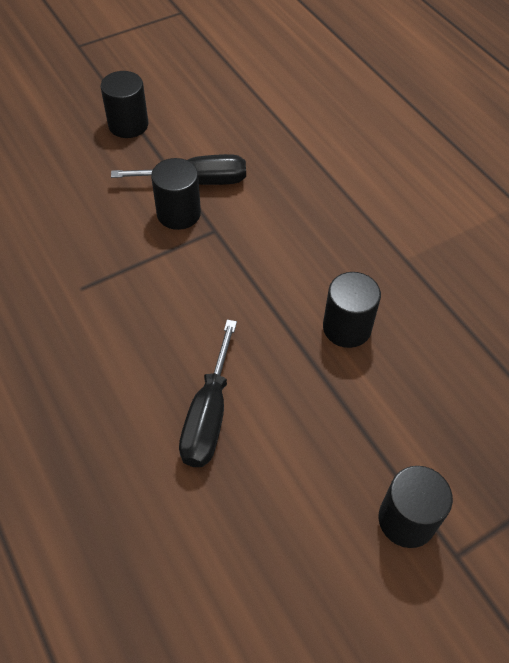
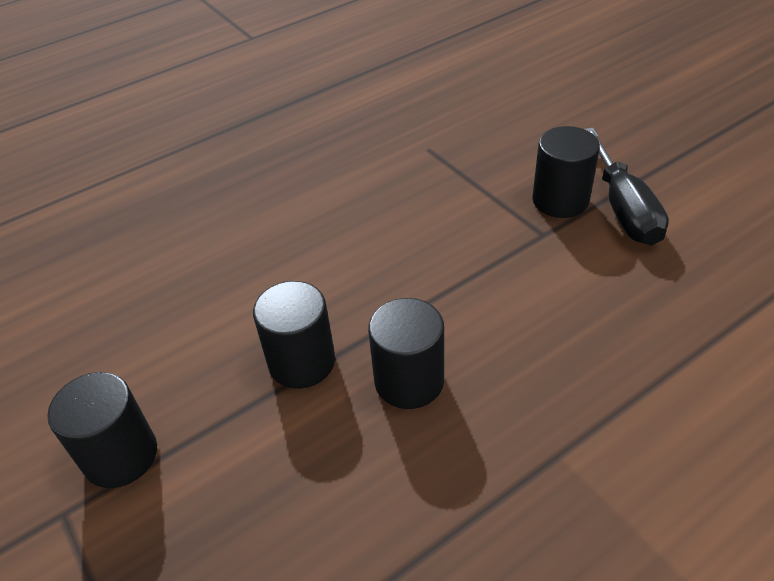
camera: 90 degrees right, 10 degrees down
(128, 125) = (694, 138): black cylinder -> black cylinder (302, 362)
(208, 415) = (274, 261): black screwdriver -> none

